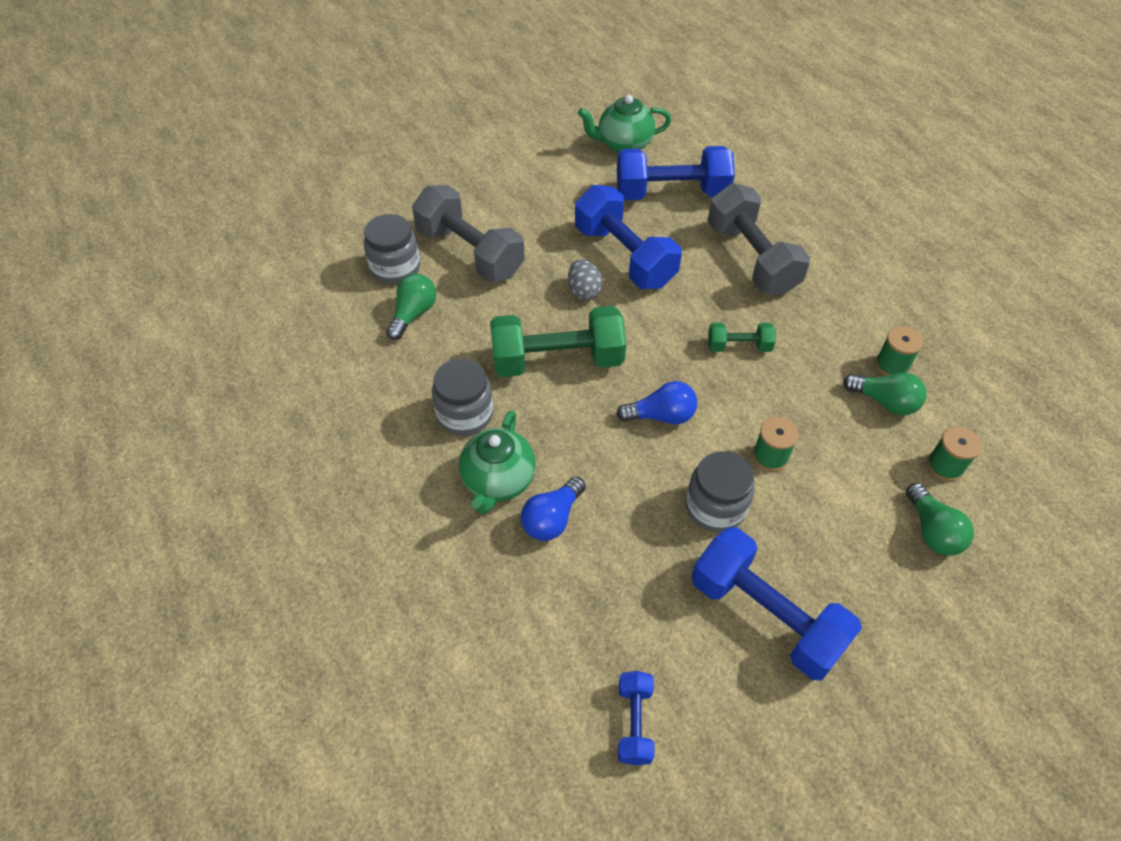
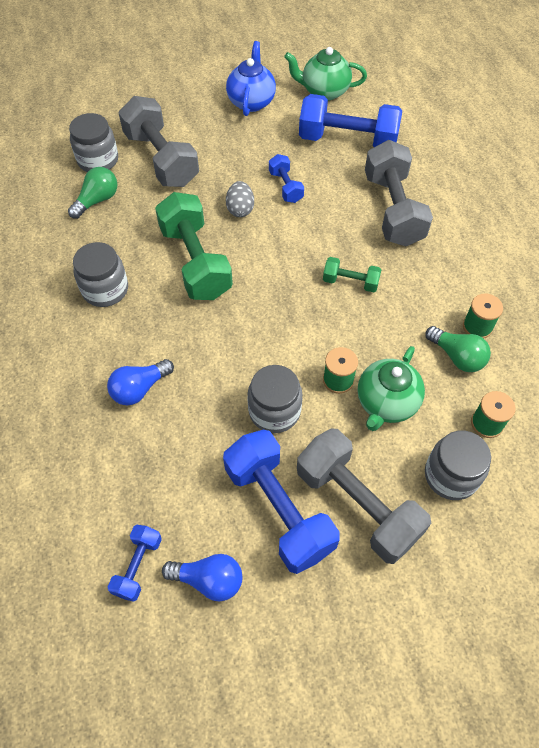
camera: 15 degrees right, 5 degrees up
(498, 481) = (109, 349): green teapot -> green teapot (386, 403)
(547, 170) = (251, 101): none -> blue teapot
(557, 360) = (195, 262): green dumbbell -> green dumbbell turned 60 degrees clockwise
(624, 256) = (285, 187): blue dumbbell -> blue dumbbell, size x0.50
(661, 415) = (261, 326): blue light bulb -> blue light bulb (209, 580)
(848, 587) = (357, 504): none -> grey dumbbell
(932, 531) = (451, 475): green light bulb -> grey jar

